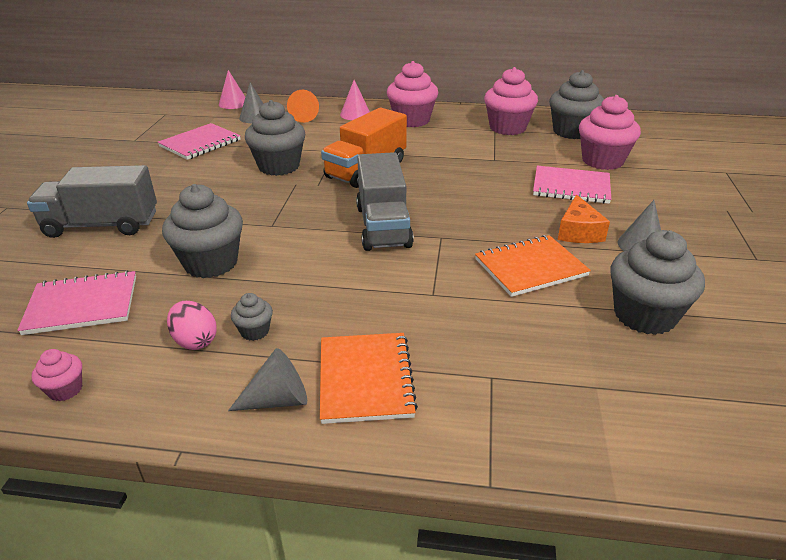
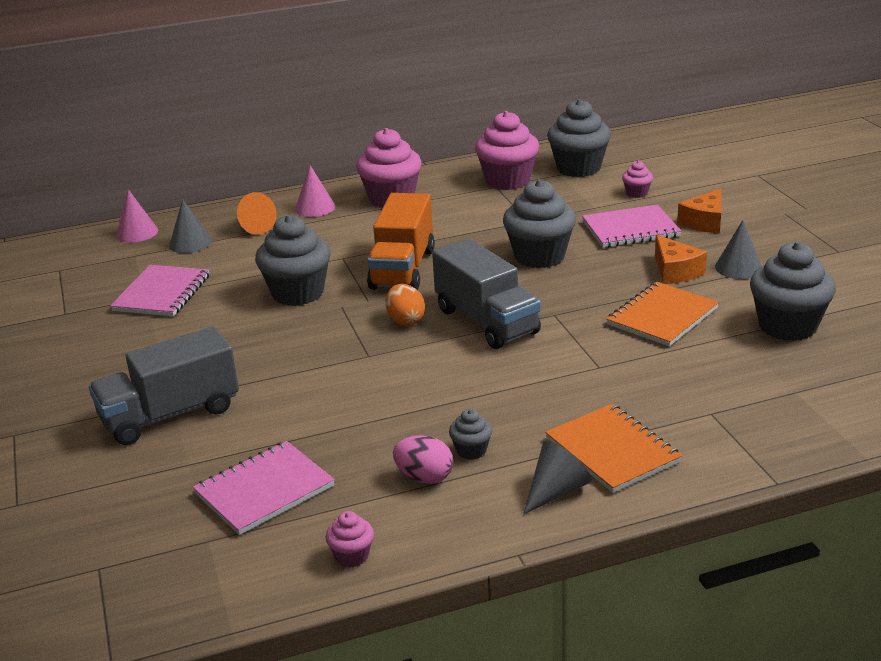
camera: 25 degrees left, 5 degrees down
(211, 263) = (350, 410): grey cupcake -> grey cupcake (539, 256)
(326, 207) = (405, 320): none -> orange egg
(602, 161) = (637, 193): pink cupcake -> pink cupcake, size x0.46
(642, 198) = (704, 222): none -> orange cheese

